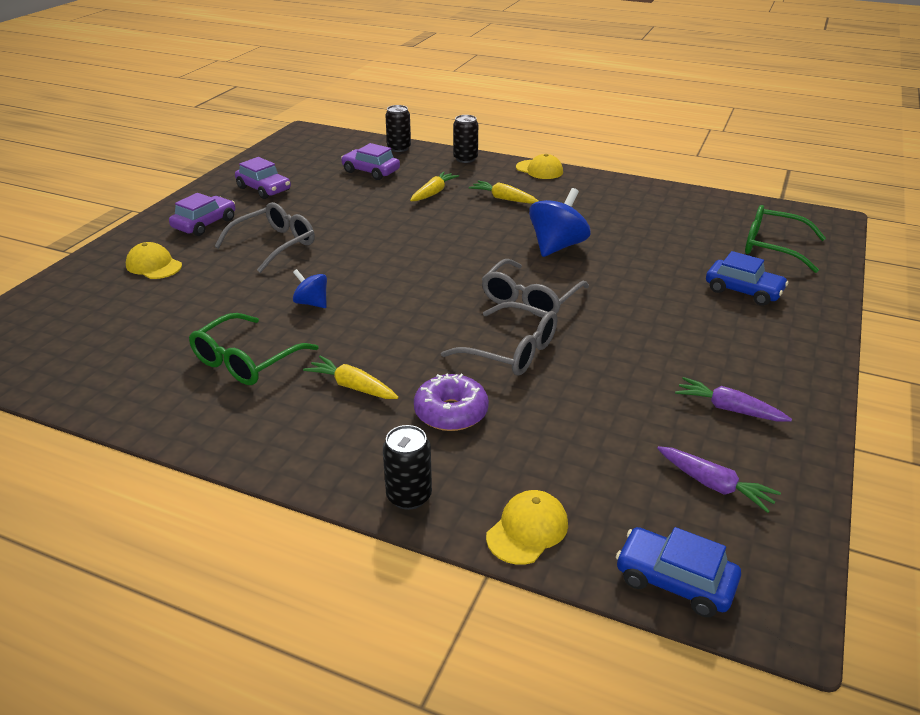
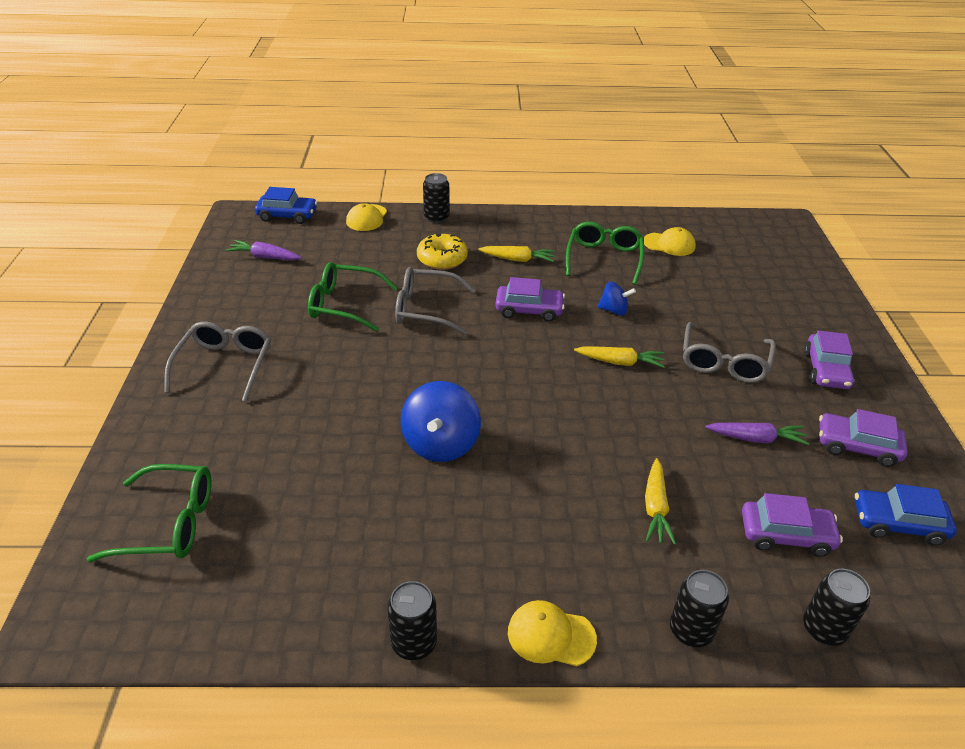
camera: 155 degrees right, 5 degrees up
(154, 265) = (785, 311): yellow cap -> yellow cap (669, 244)
(398, 323) = (529, 310): none -> purple car
(451, 412) = (442, 259): purple donut -> yellow donut
(503, 199) = (555, 524): yellow carrot -> yellow carrot (620, 362)
(530, 299) = (435, 362): grey glasses -> grey glasses (225, 365)
(607, 379) = (344, 305): none -> green glasses
(614, 180) = (414, 643): none -> black can
(729, 409) = (251, 303): purple carrot -> purple carrot (756, 439)
(743, 291) = (221, 430): blue car -> blue car (898, 523)

